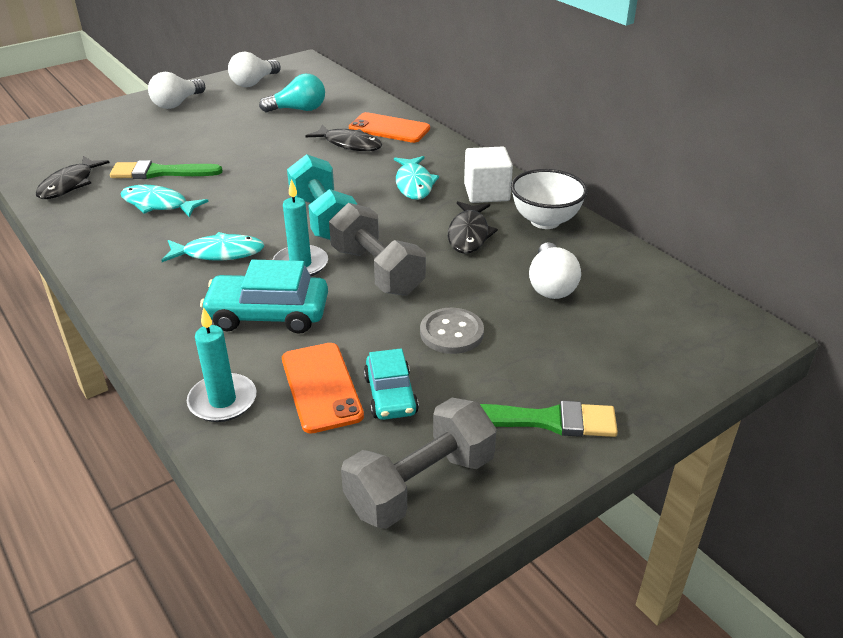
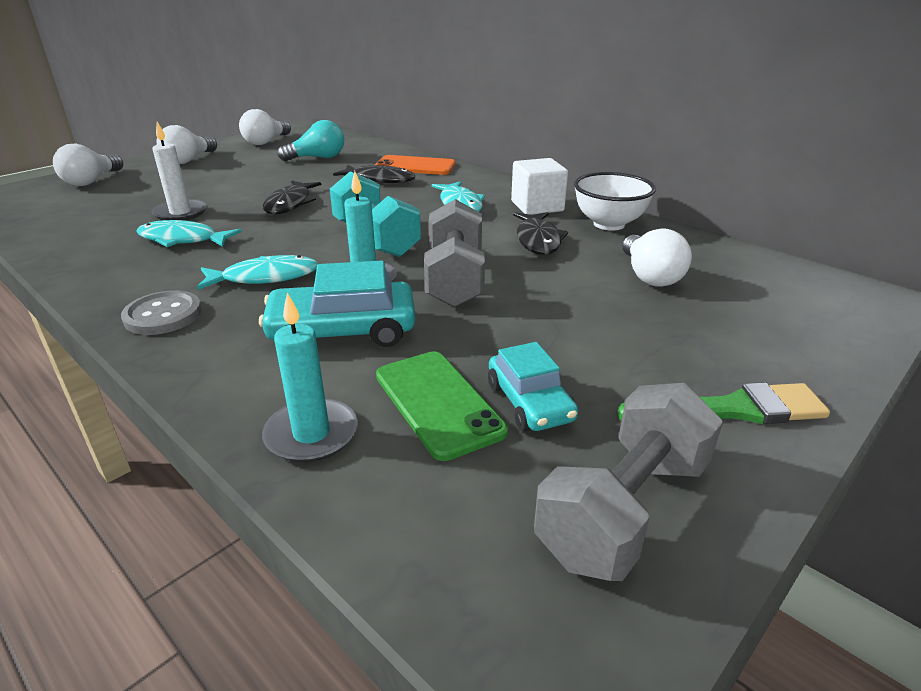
camera: 10 degrees left, 5 degrees down
(69, 184) = (73, 230): black fish -> black fish (290, 204)
(88, 125) = (92, 181): none -> white light bulb
(160, 172) = (180, 213): green brush -> white candle
(321, 387) = (438, 403): orange phone -> green phone
(377, 271) = (455, 279): grey dumbbell -> grey dumbbell turned 45 degrees clockwise
(451, 333) = (568, 329): grey button -> grey button (163, 315)

